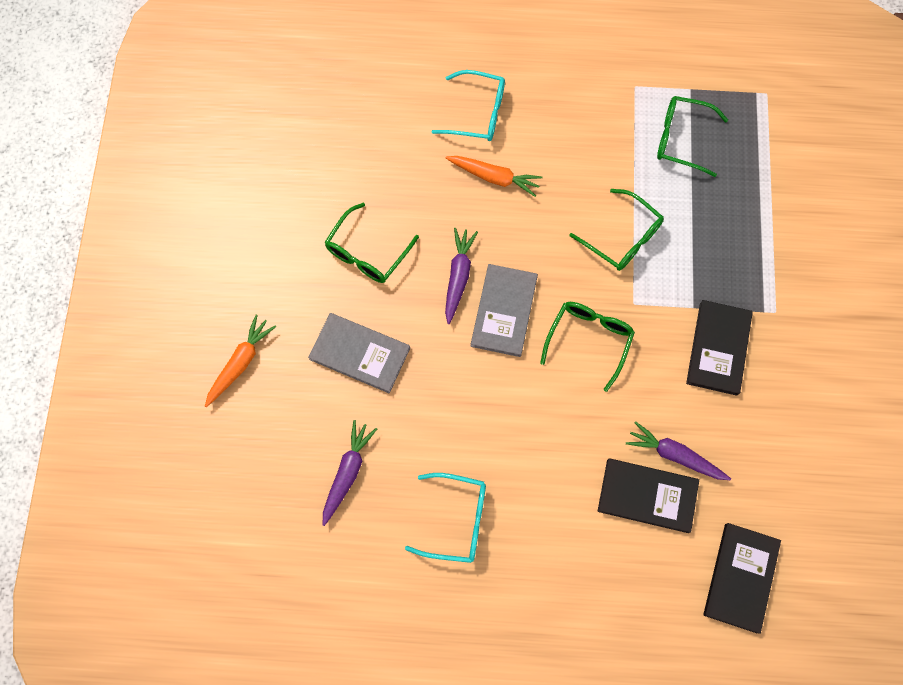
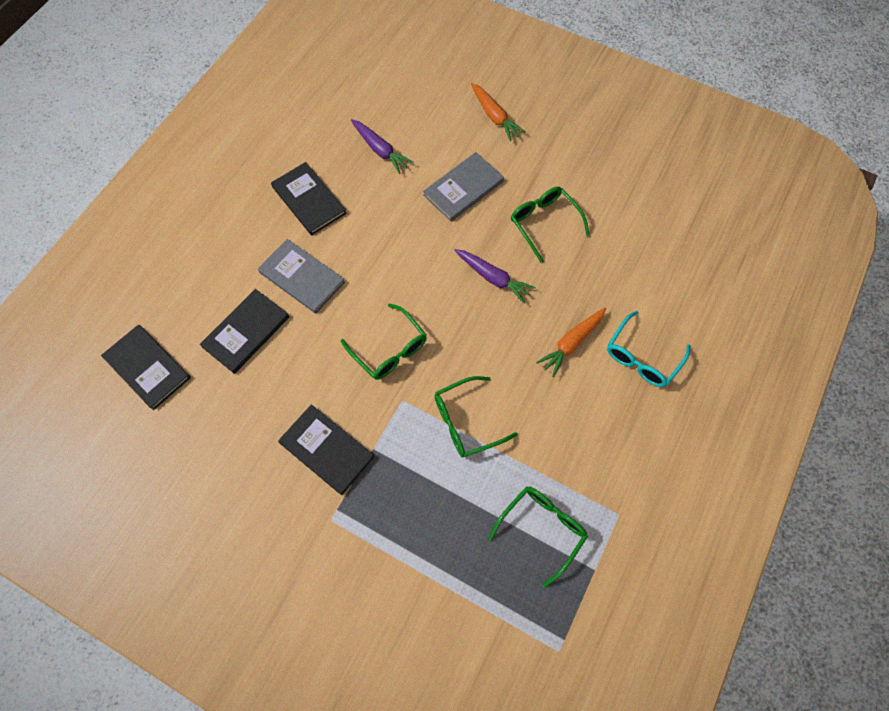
camera: 115 degrees right, 5 degrees down
(455, 519) = (309, 200): turquoise glasses -> black book
(504, 311) = (447, 298): grey book -> grey book (302, 277)
(675, 455) = (263, 368): purple carrot -> none

